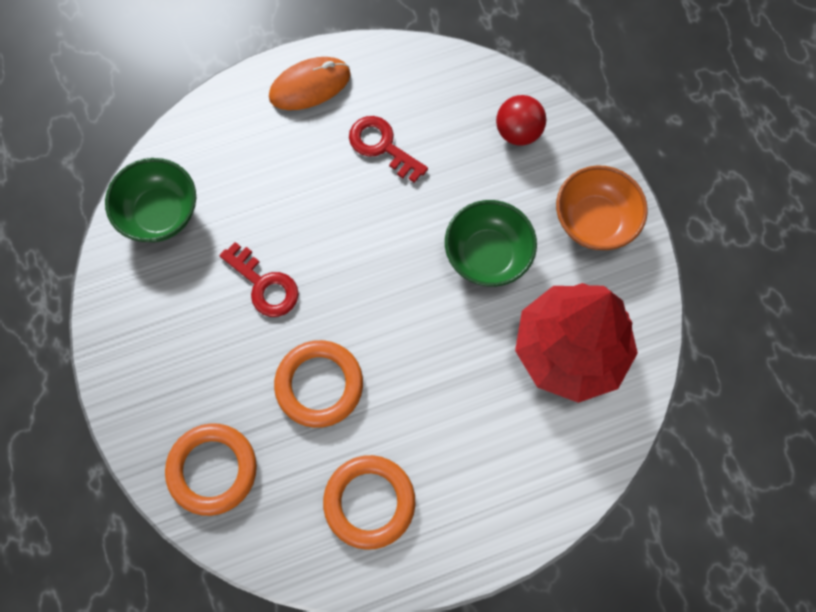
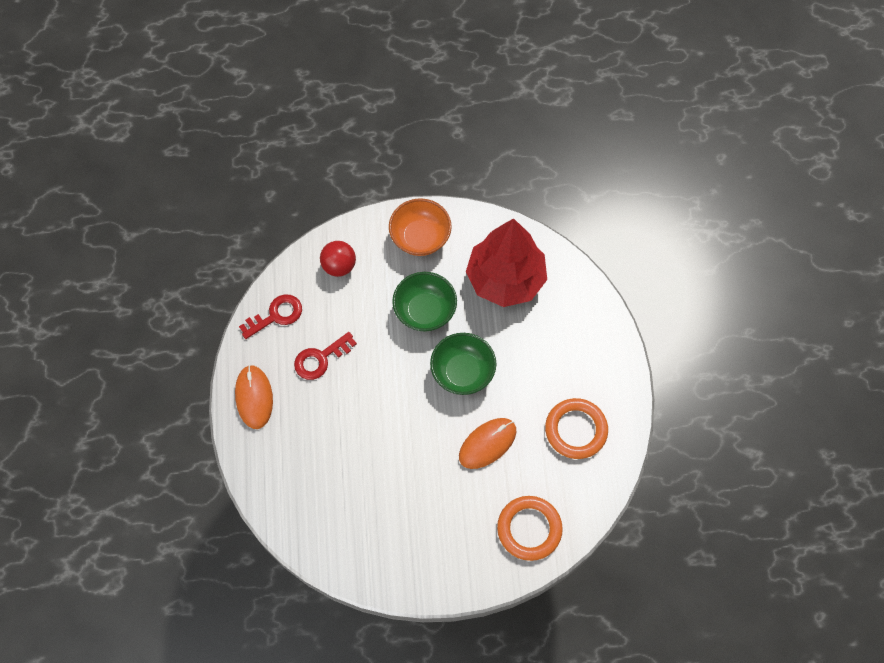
camera: 75 degrees left, 5 degrees down
(160, 213) = (324, 529): green bowl -> green bowl (462, 372)
(264, 285) = (403, 465): red key -> red key (276, 315)
(319, 385) = (487, 444): orange ring -> orange mouse

